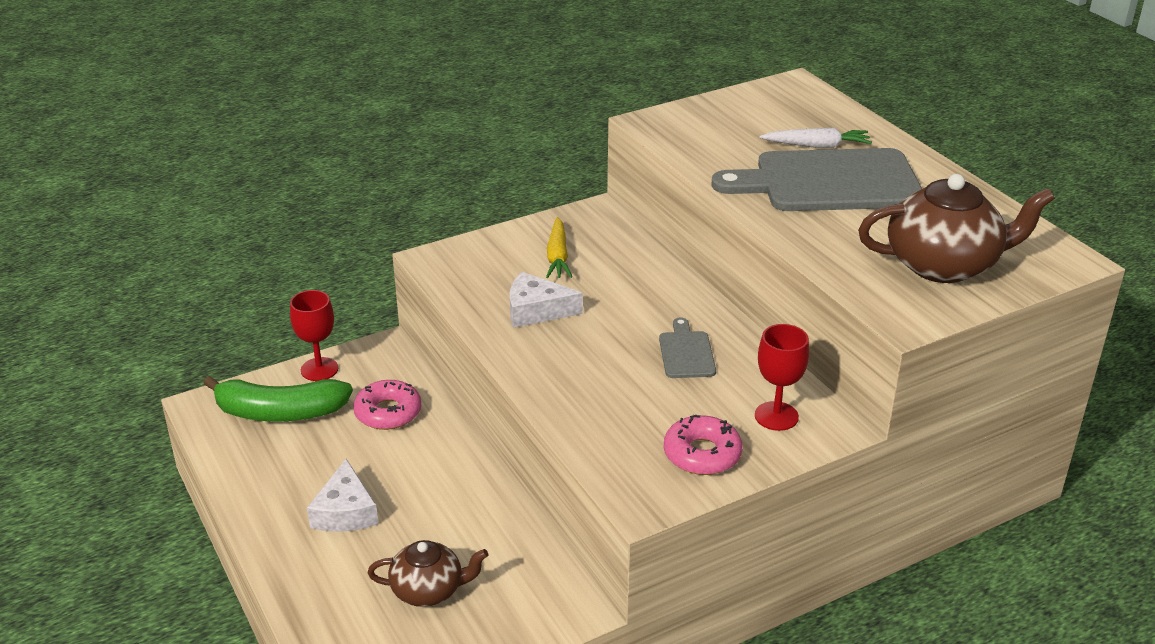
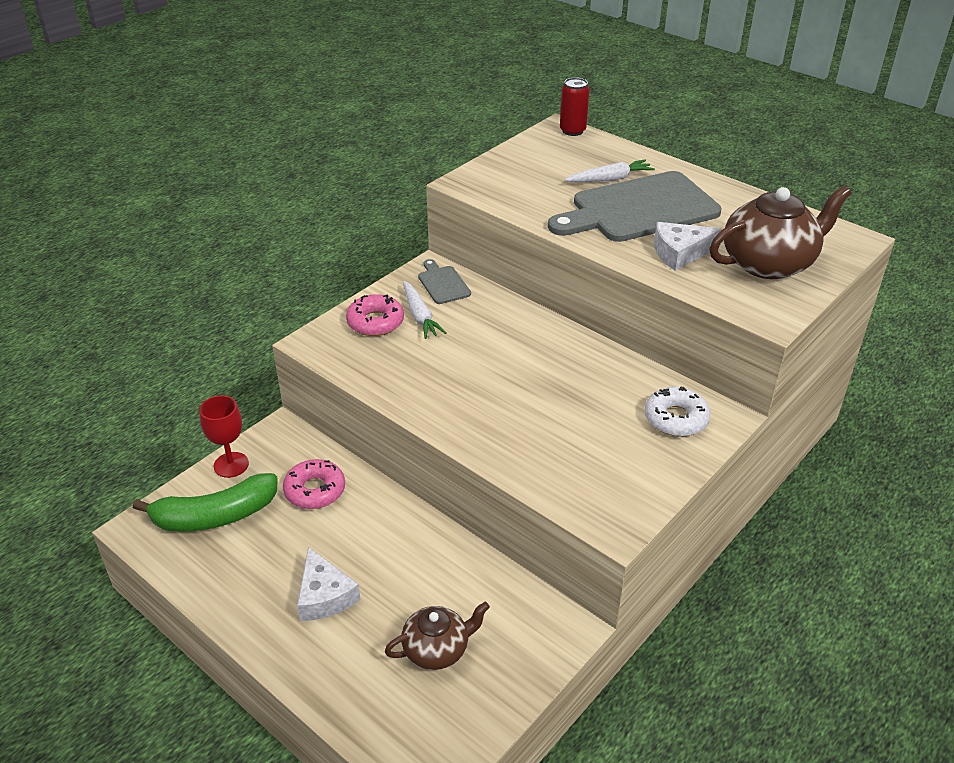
camera: 20 degrees left, 5 degrees up
(536, 310) = (429, 370): white cheese -> white cheese (679, 253)
(557, 256) = (420, 316): yellow carrot -> white carrot
(686, 352) = (574, 379): grey cutting board -> grey cutting board (443, 283)
(702, 454) = (638, 468): pink donut -> pink donut (375, 322)
(776, 416) = (676, 419): red goblet -> white donut
(808, 89) = (572, 131): none -> red can

